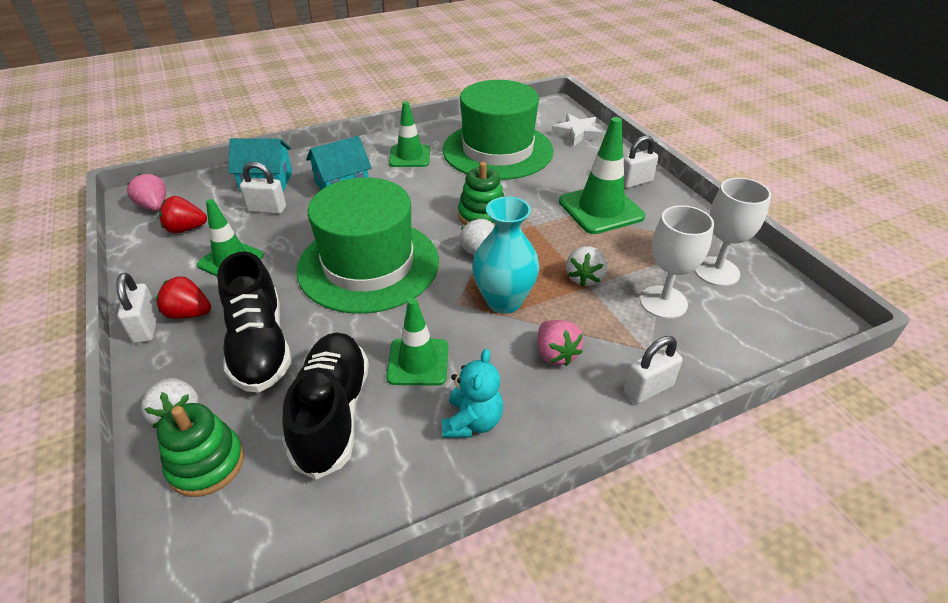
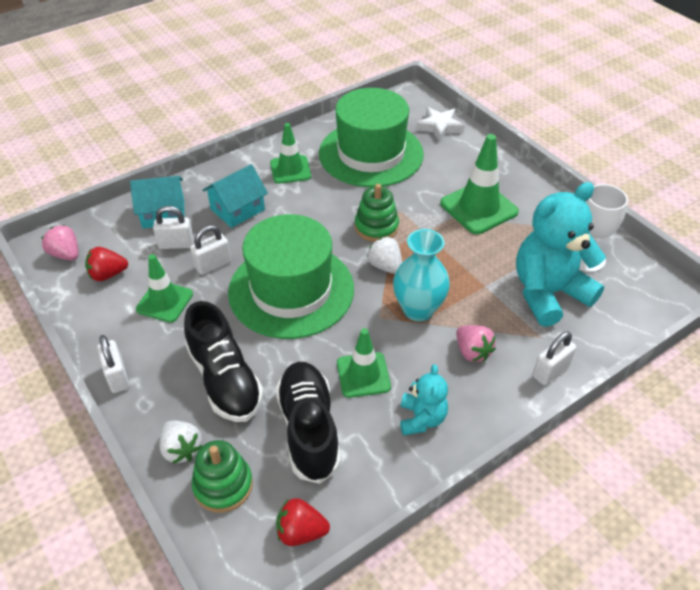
camera: 10 degrees left, 5 degrees up
(189, 313) = (150, 358): red strawberry -> red strawberry (301, 532)
(585, 278) = (480, 278): white strawberry -> none
(635, 182) = (502, 175): white padlock -> white padlock (213, 265)
(663, 302) = (548, 293): white goblet -> turquoise teddy bear

